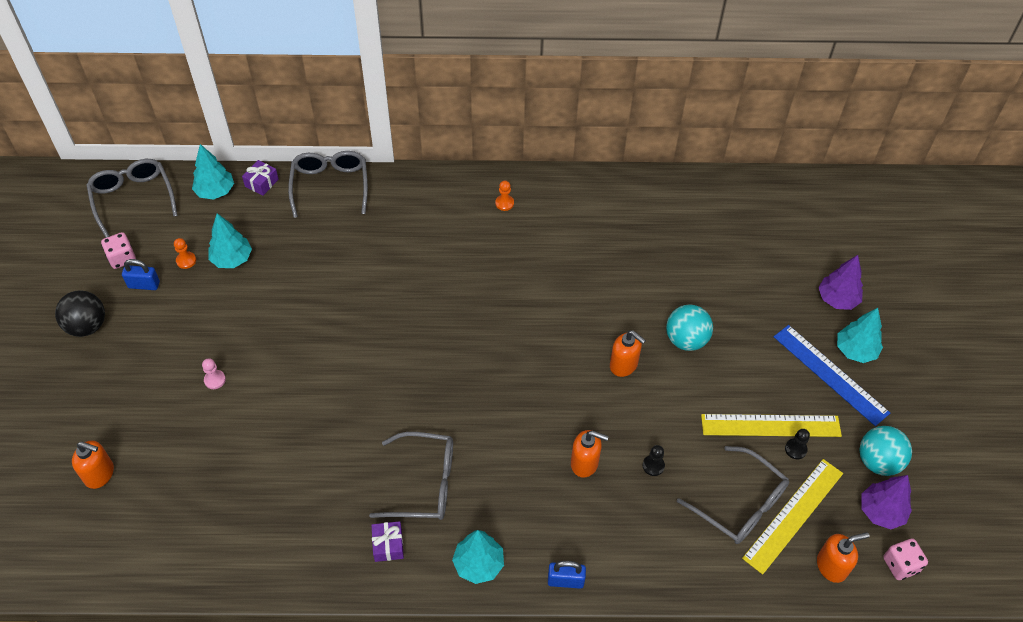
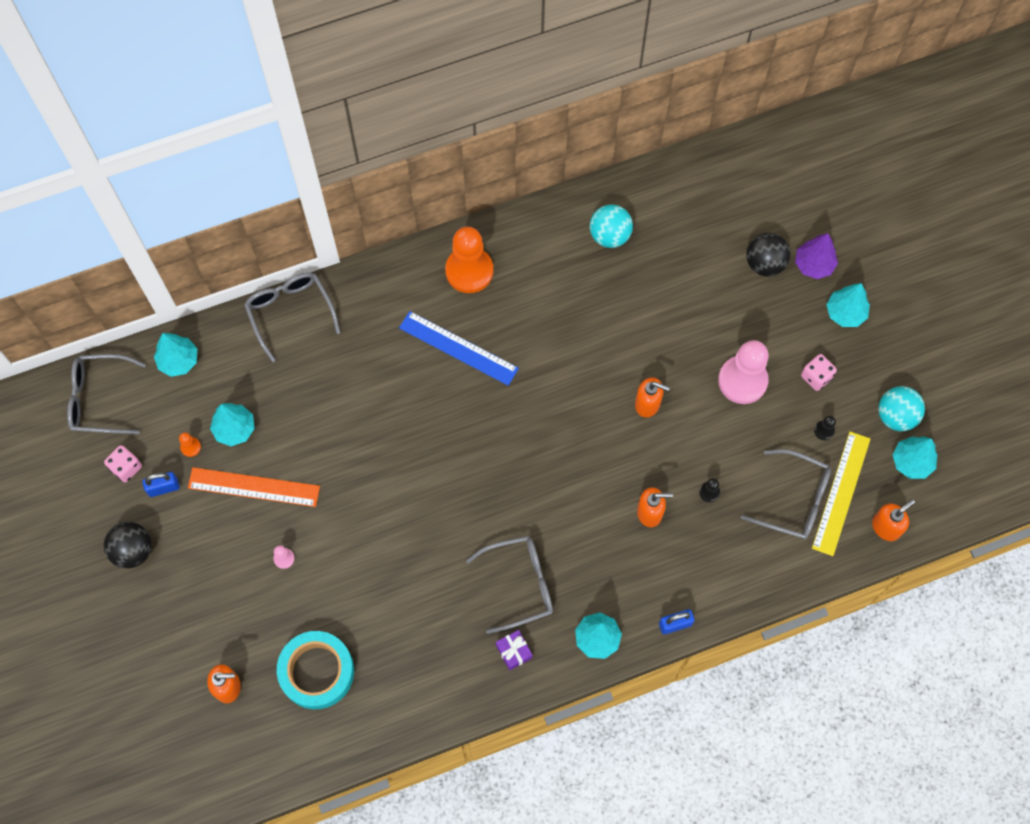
camera: 20 degrees left, 15 degrees up
(133, 199) = (100, 399): grey glasses -> grey glasses turned 45 degrees counterclockwise
(189, 491) = (317, 671): none -> turquoise tape
(222, 311) = (254, 487): none -> orange ruler
(261, 183) = (220, 334): purple gift -> none
(504, 203) = (469, 271): orange pawn -> orange pawn, size x2.49
(686, 340) = (693, 357): turquoise ball -> turquoise ball (609, 235)
(727, 376) = (742, 381): none -> pink pawn
(770, 425) = (795, 416): yellow ruler -> none
(788, 283) = (764, 263): none -> black ball
(830, 374) = (830, 345): blue ruler -> blue ruler (458, 348)
(881, 511) = (911, 462): purple tree -> turquoise tree
(900, 565) = (940, 504): pink dice -> pink dice (816, 377)

